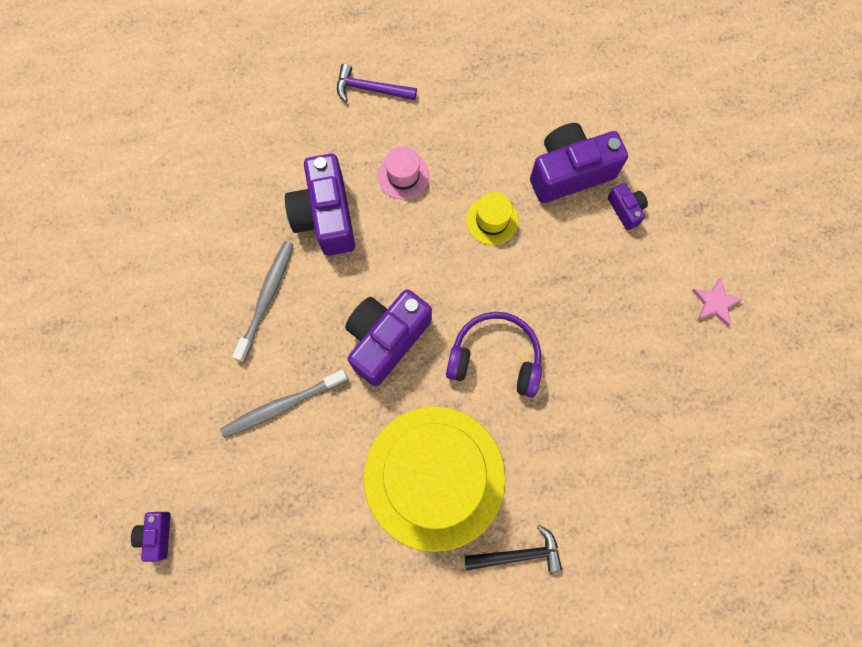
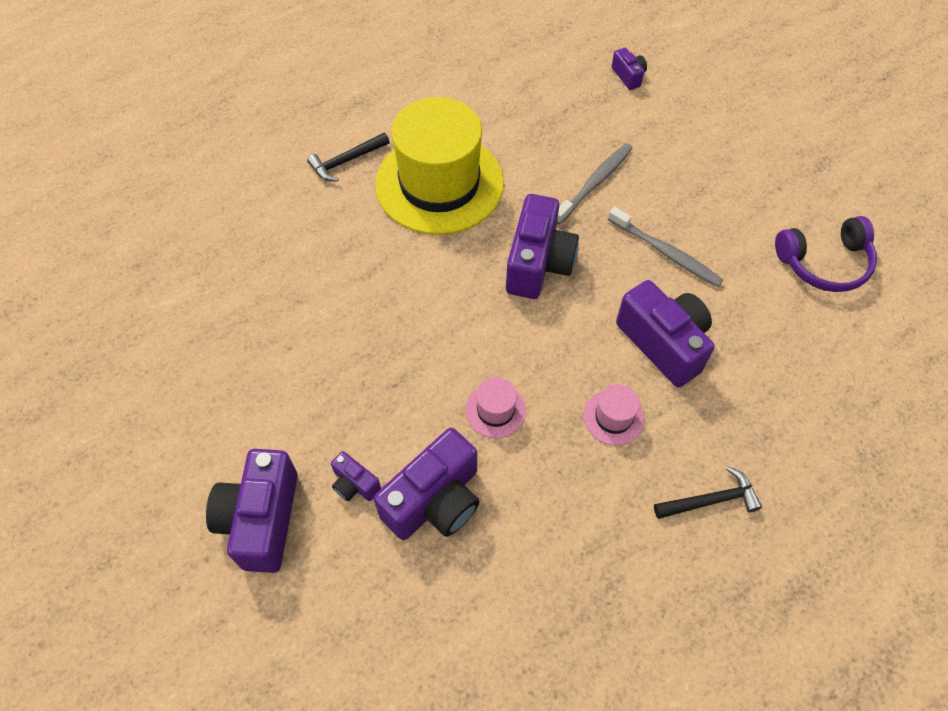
camera: 155 degrees right, 15 degrees down
(267, 298) = (666, 253): grey toothbrush -> grey toothbrush turned 45 degrees counterclockwise
(371, 89) = (710, 500): purple hammer -> black hammer
(492, 220) = (495, 410): yellow hat -> pink hat
(495, 358) = (430, 287): purple headphones -> purple headphones (824, 263)
(704, 213) = (261, 519): none -> purple camera
(715, 303) = (226, 424): pink star -> none

